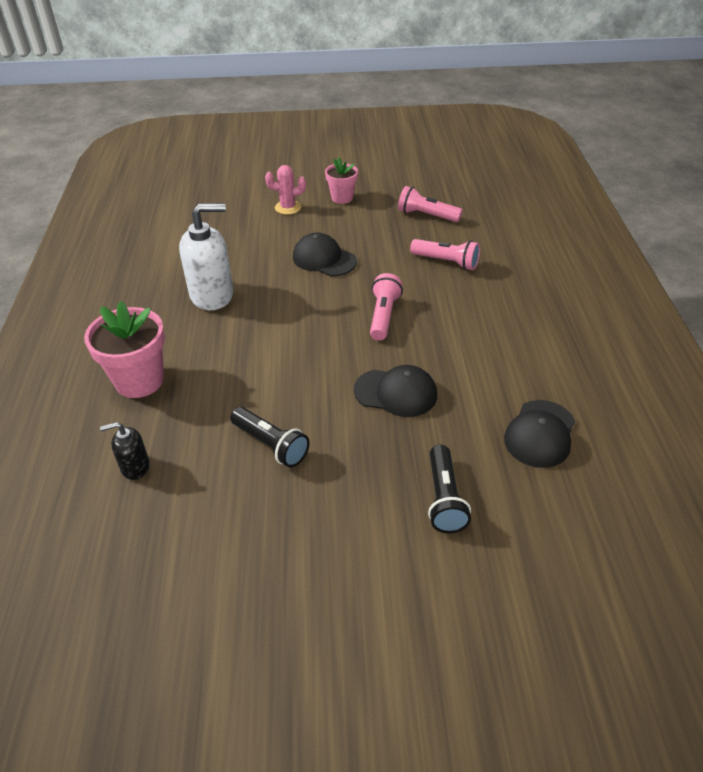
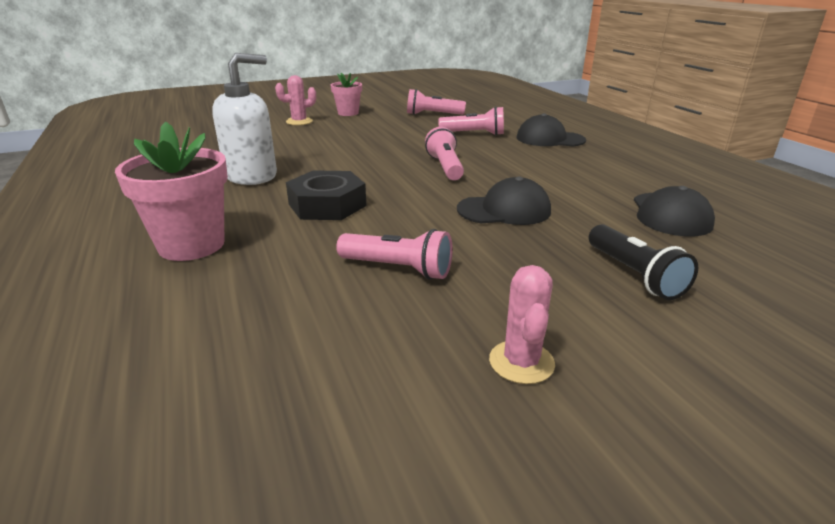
camera: 20 degrees left, 15 degrees down
(135, 467) = (221, 321): black soap dispenser -> none
(255, 352) = (327, 205): none -> black nut
(271, 445) = (398, 269): black flashlight -> pink flashlight
(301, 557) = (521, 362): none -> pink cactus
(324, 259) = (357, 143): black cap -> black cap (550, 139)

